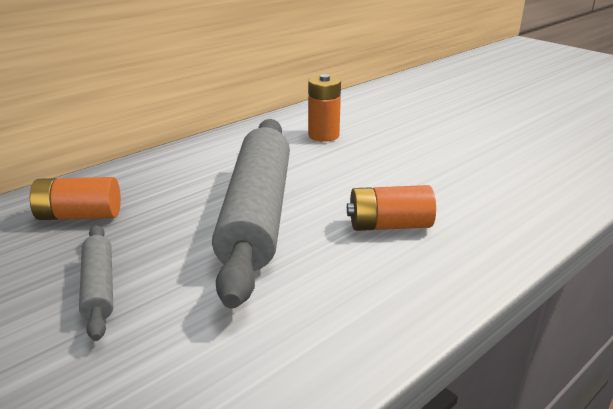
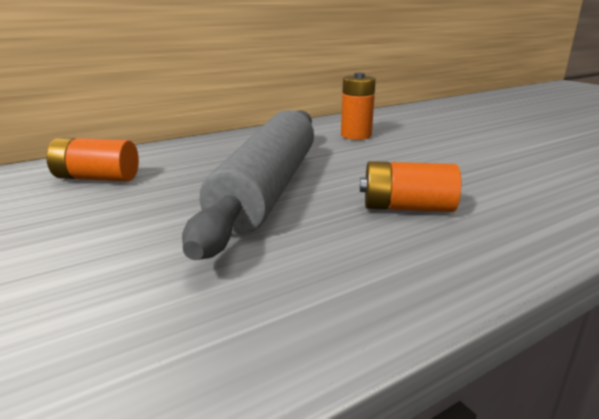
camera: 10 degrees right, 5 degrees down
(99, 287) = (78, 235): grey rolling pin -> none

